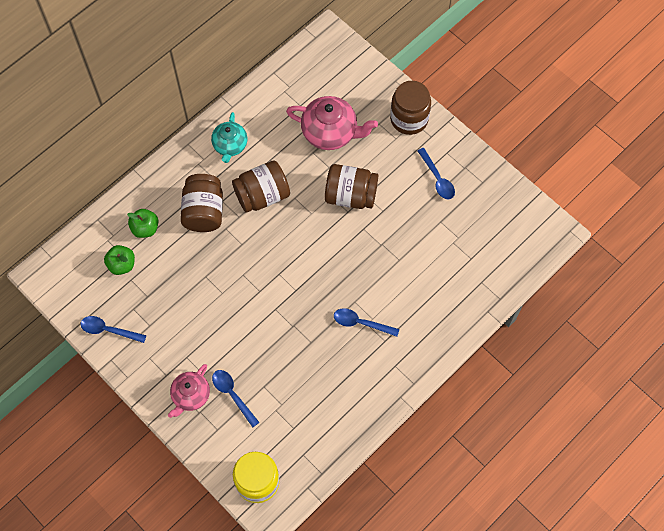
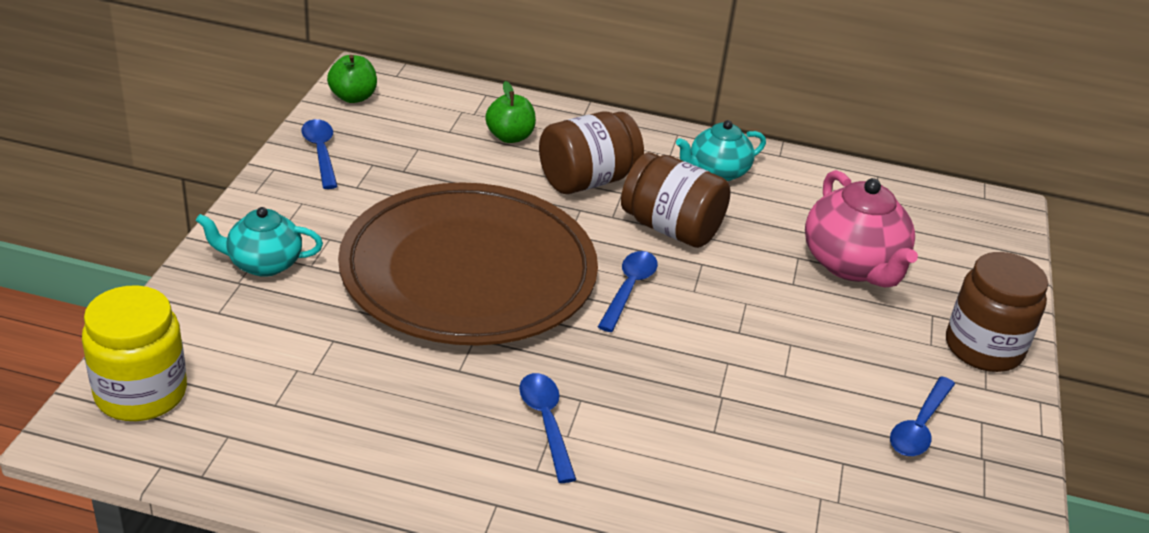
camera: 55 degrees right, 30 degrees down
(122, 265) = (435, 134): green apple -> green apple (353, 97)
(190, 395) = (263, 263): pink teapot -> turquoise teapot
(232, 395) = (294, 309): blue spoon -> blue spoon (629, 289)
(246, 305) = (468, 271): none -> brown plate
(350, 195) = (771, 325): brown jar -> none

